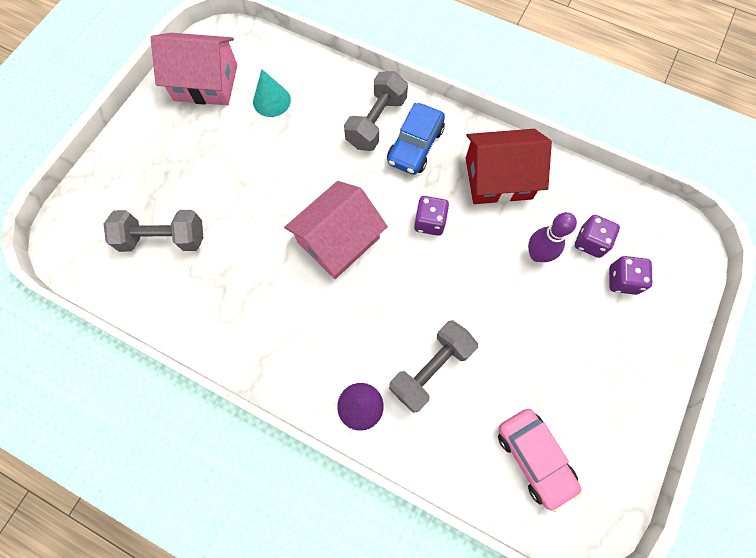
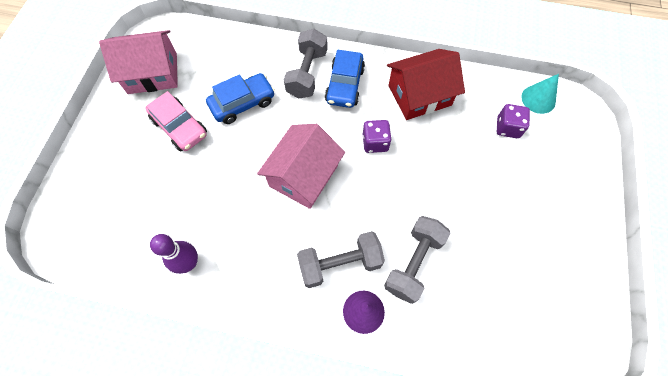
camera: 15 degrees left, 5 degrees down
(163, 238) = (148, 211): grey dumbbell -> grey dumbbell (340, 263)
(271, 101) = (214, 75): turquoise cone -> turquoise cone (538, 99)
(294, 141) = (243, 103): none -> blue car
(534, 457) = (522, 314): pink car -> pink car (180, 127)
(537, 254) = (469, 147): purple bowling pin -> purple bowling pin (189, 263)
(622, 280) = (542, 151): purple dice -> none

